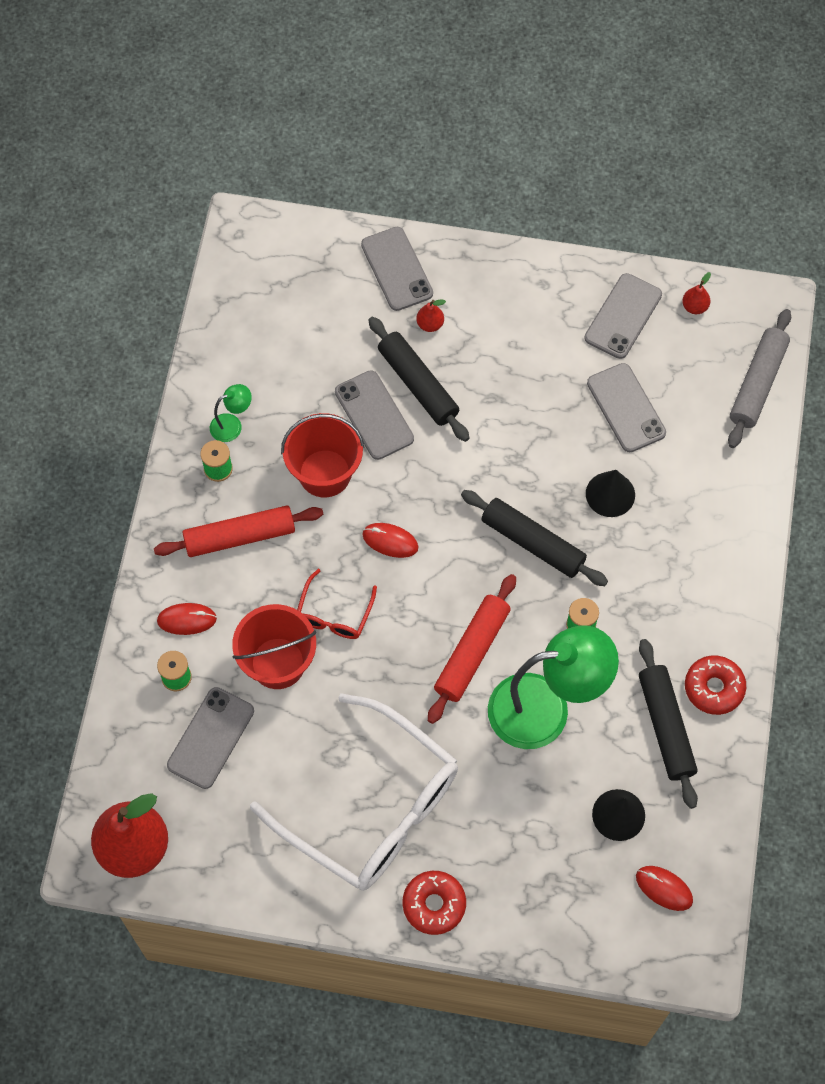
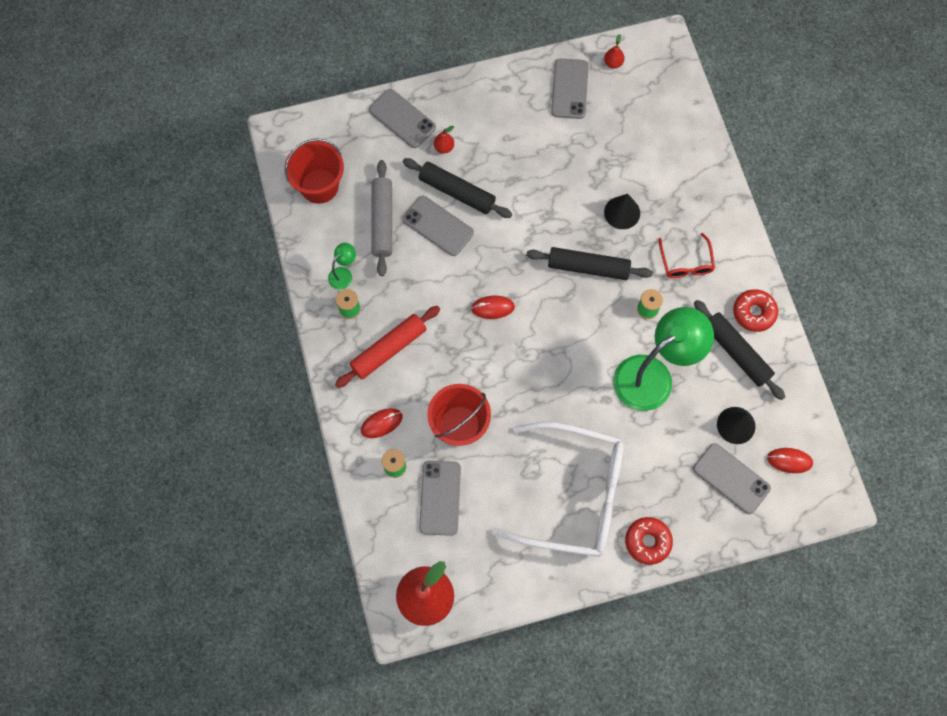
camera: 25 degrees left, 5 degrees up
(325, 473) = (424, 280): red bucket -> red bucket (319, 186)
(334, 614) = (480, 374): red glasses -> red glasses (686, 263)
(472, 652) = (586, 359): red rolling pin -> none
(626, 408) = (603, 150): grey phone -> grey phone (731, 478)
(758, 383) = (679, 98): grey rolling pin -> grey rolling pin (382, 221)

